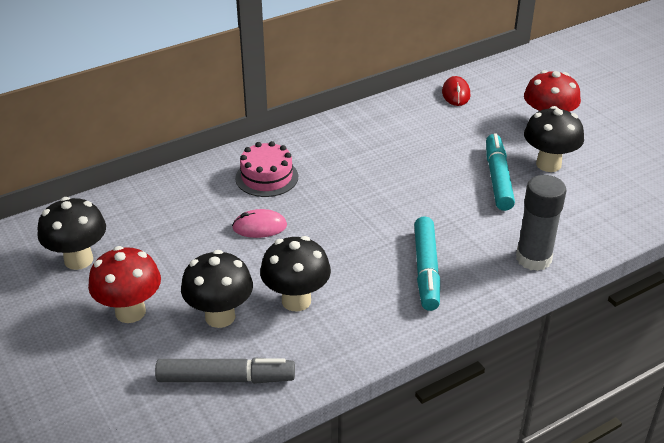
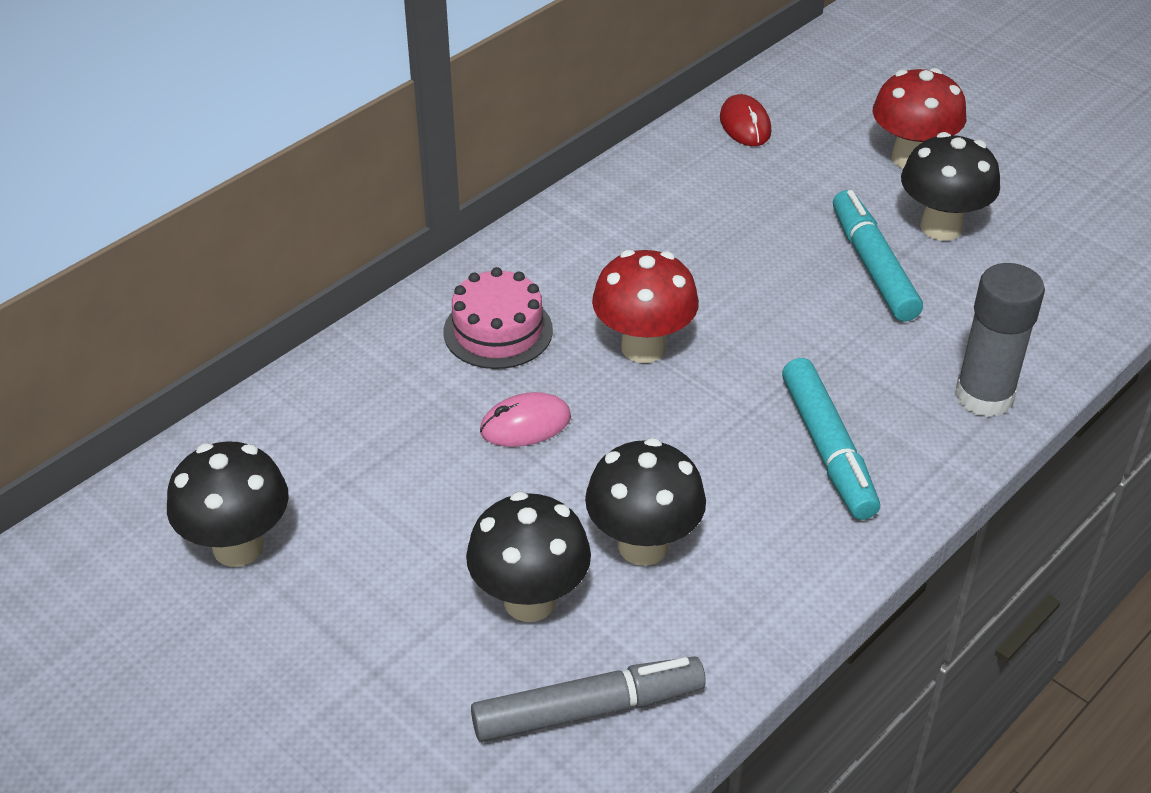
camera: 15 degrees left, 5 degrees up
(130, 312) = (373, 625): red mushroom -> red mushroom (643, 347)

